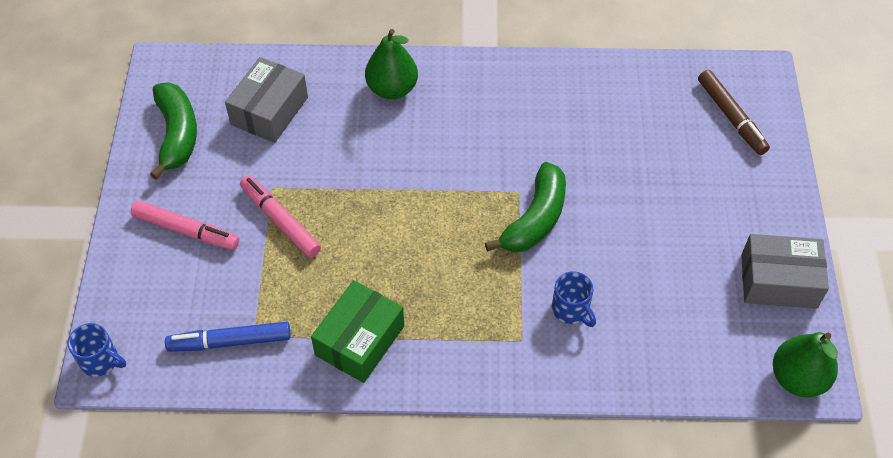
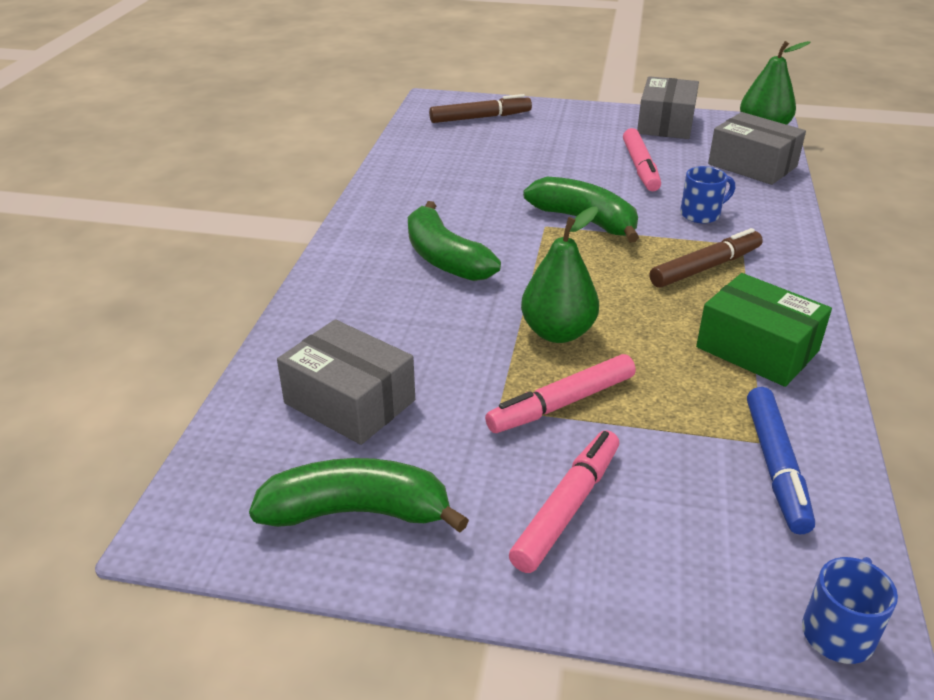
camera: 80 degrees left, 20 degrees down
(392, 89) = (358, 292): green pear -> green pear (558, 333)
(449, 131) = (444, 258): none -> green banana
(474, 310) = (705, 267): none -> brown marker
(657, 259) = (640, 167): none -> pink marker
(696, 360) = (752, 165): none -> grey box

